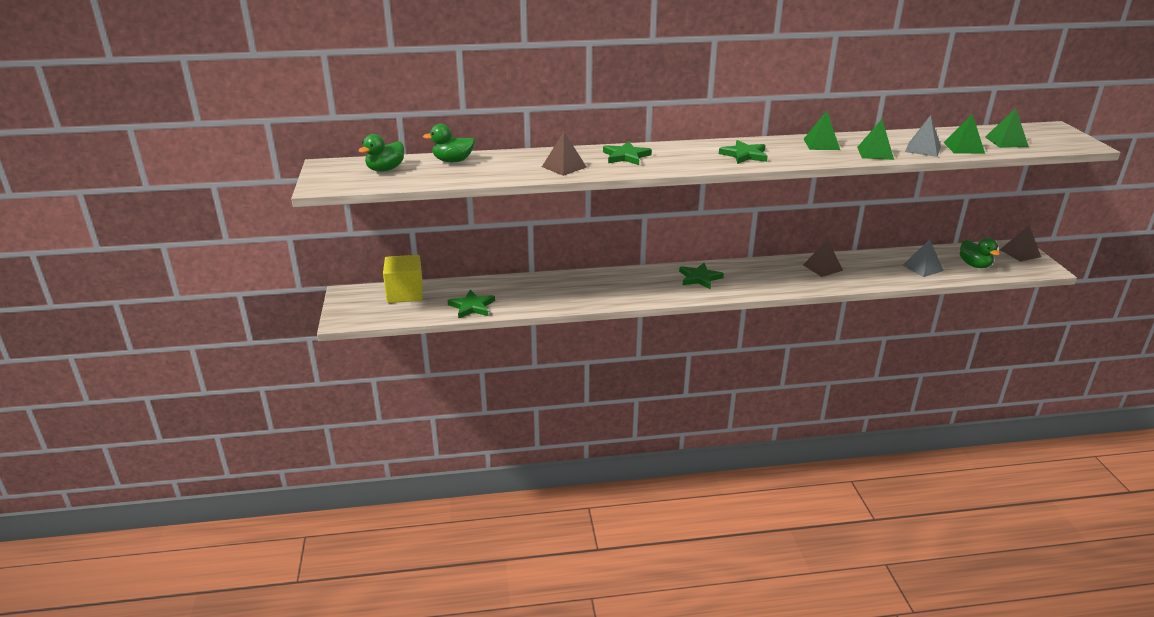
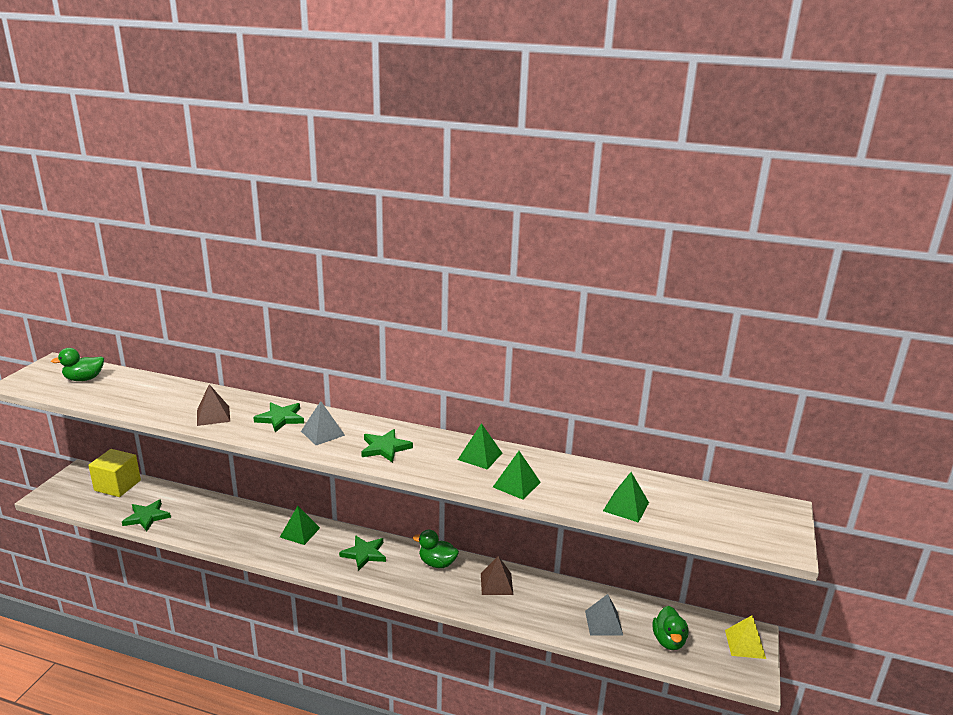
camera: 25 degrees right, 5 degrees down
(453, 161) = (143, 384): green duck -> green duck (437, 563)
(922, 149) = (576, 494): grey pyramid -> grey pyramid (322, 433)
(1006, 141) = (690, 513): green pyramid -> green pyramid (299, 532)
(1020, 253) = (745, 644): brown pyramid -> yellow pyramid

